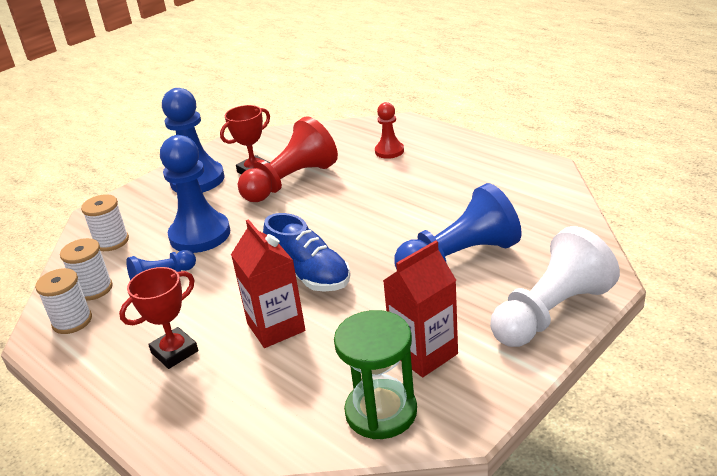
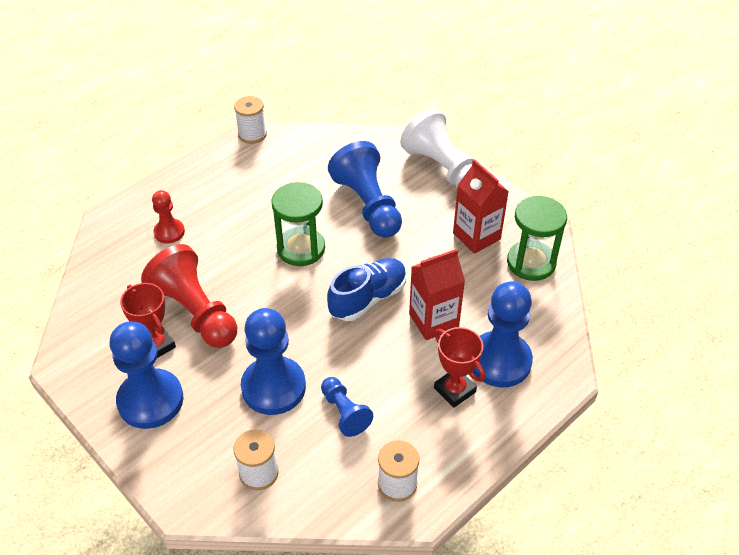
camera: 90 degrees left, 15 degrees up
(94, 289) = (346, 474): white spool -> white spool (252, 134)
(210, 387) = (499, 361): none -> blue pawn
(379, 223) = (301, 248): none -> green hourglass

